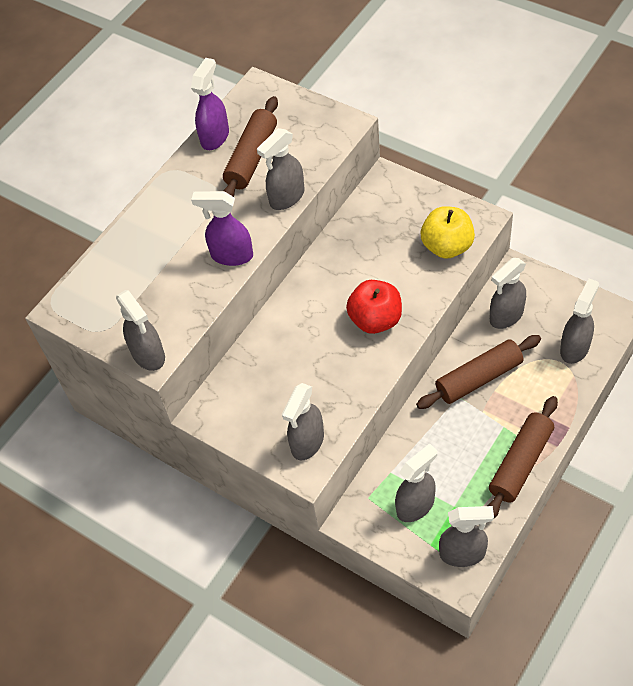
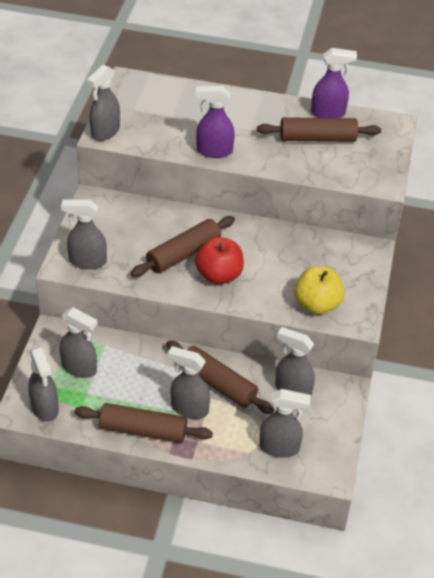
camera: 60 degrees right, 10 degrees down
(231, 255) = (214, 151): purple spray bottle -> purple spray bottle turned 75 degrees counterclockwise
(286, 197) = (286, 167): grey spray bottle -> grey spray bottle (189, 408)
(331, 344) = (183, 254): none -> brown rolling pin

